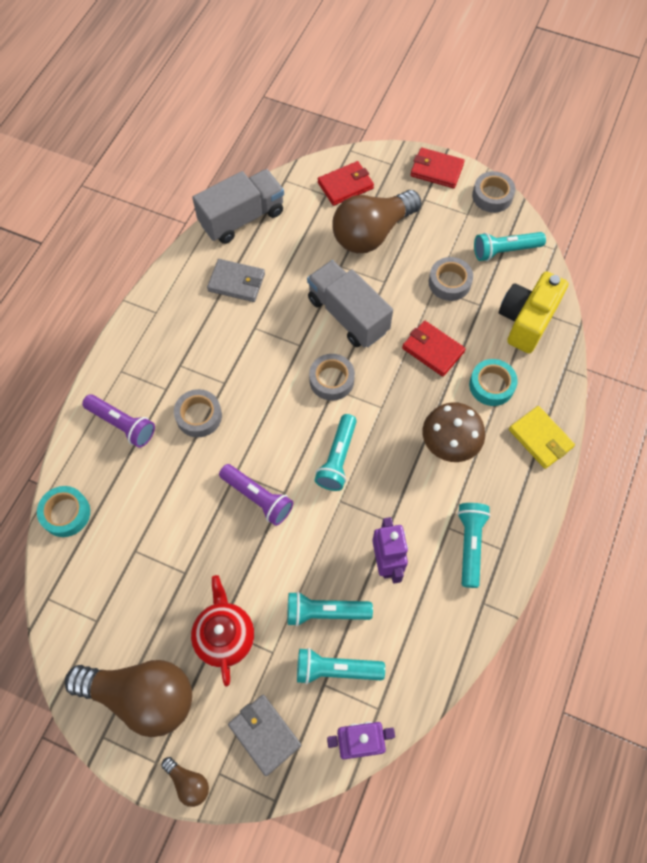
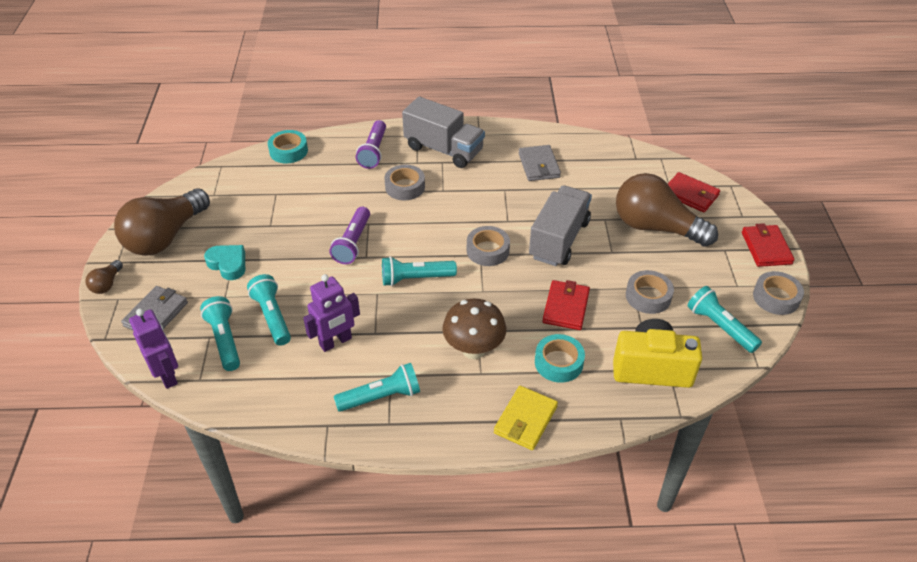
camera: 65 degrees right, 20 degrees down
(142, 696) = (165, 237): brown light bulb -> brown light bulb turned 45 degrees clockwise
(225, 636) = (228, 264): red teapot -> turquoise heart
(242, 218) = (601, 148): grey truck -> grey truck (443, 149)

